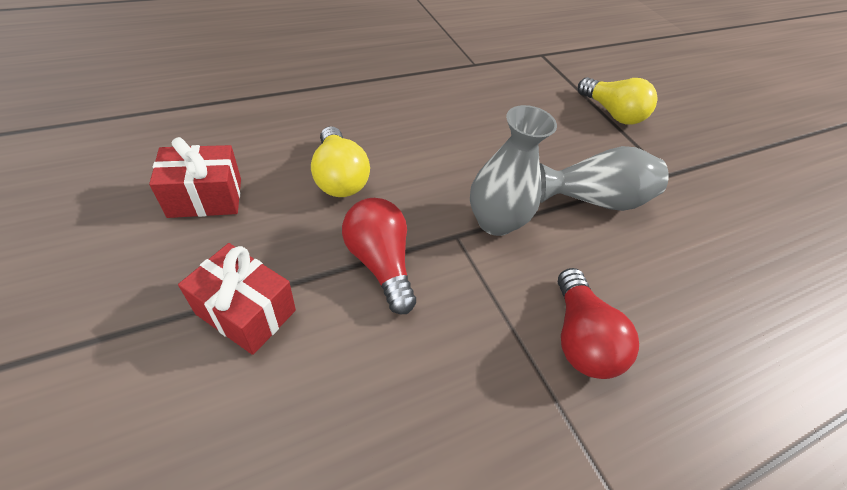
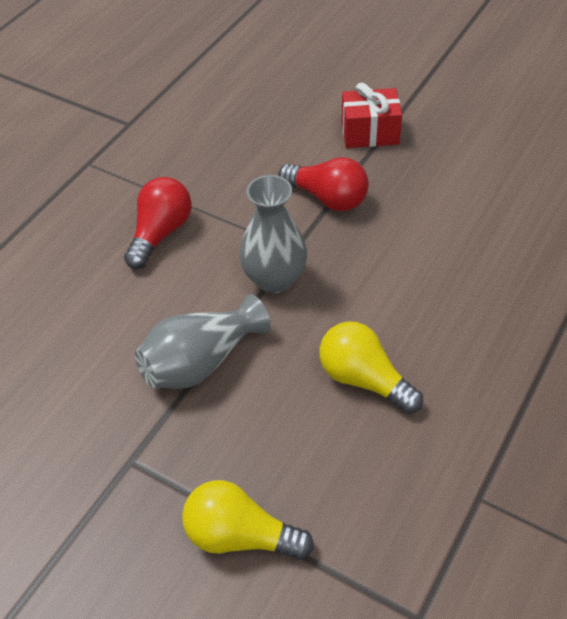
camera: 155 degrees right, 0 degrees up
(205, 197) = (485, 165): red gift -> none
(339, 177) = (426, 235): yellow light bulb -> yellow light bulb (364, 379)
(579, 338) = (160, 233): red light bulb -> red light bulb turned 60 degrees clockwise

